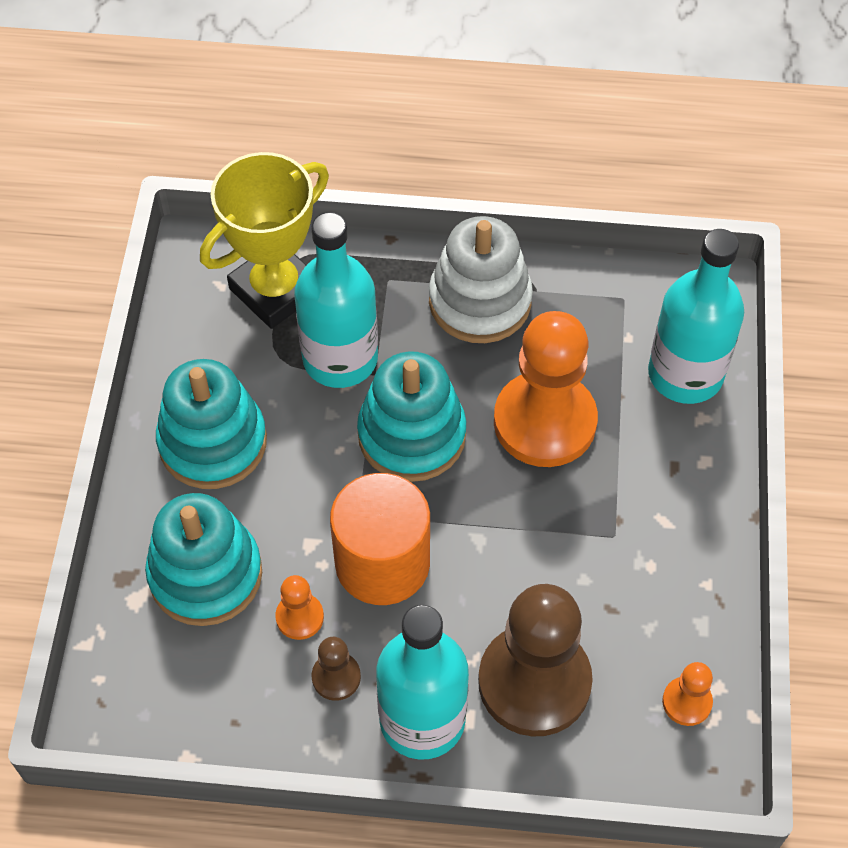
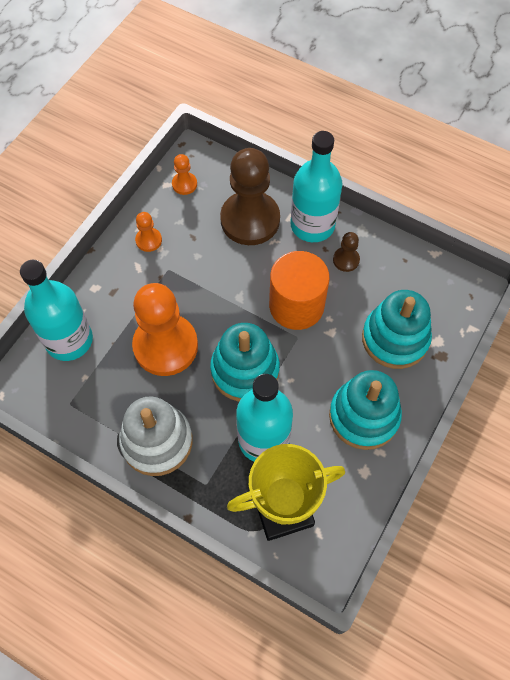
camera: 155 degrees left, 5 degrees up
(299, 617) = (352, 296): orange pawn -> orange pawn (148, 240)

